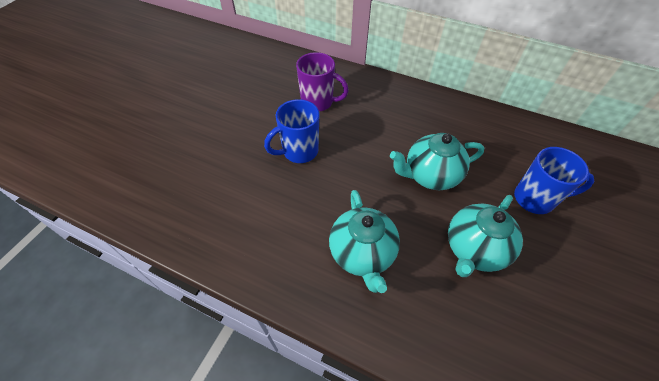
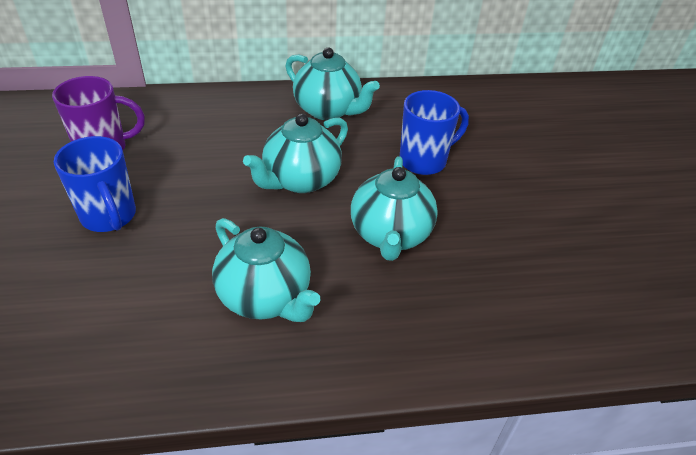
camera: 35 degrees left, 10 degrees down
(299, 151) = (109, 217): blue mug -> blue mug turned 60 degrees counterclockwise
(479, 126) = (328, 110): none -> turquoise teapot

